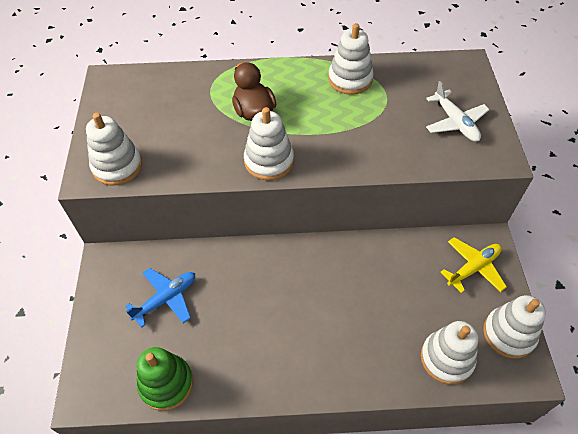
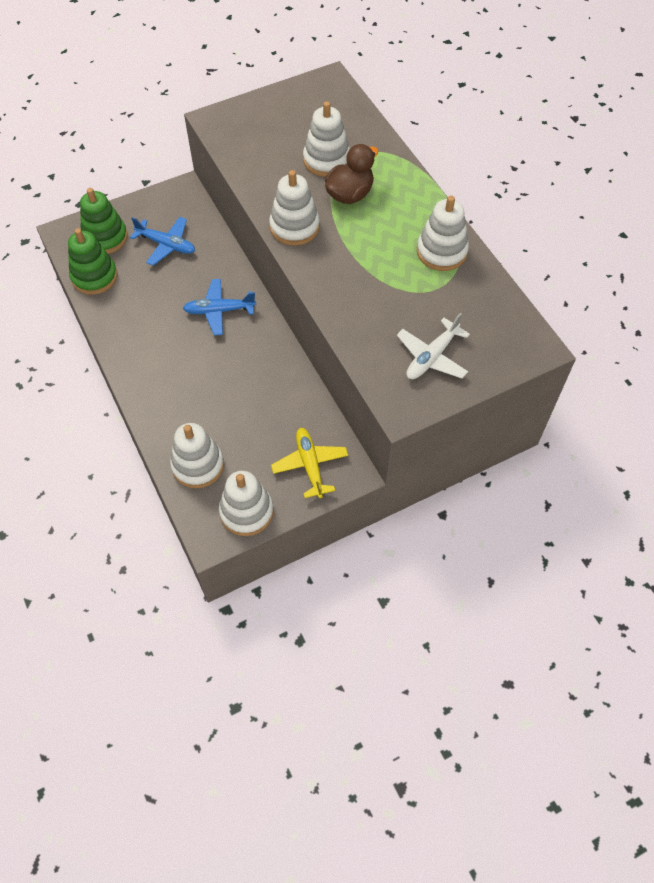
camera: 65 degrees right, 5 degrees up
(117, 166) = (234, 132): white stacking toy -> white stacking toy (326, 160)
(118, 355) = (105, 237): none -> green stacking toy
(274, 280) = (219, 311): none -> blue plane
(473, 268) = (310, 465): yellow plane -> yellow plane turned 135 degrees counterclockwise

